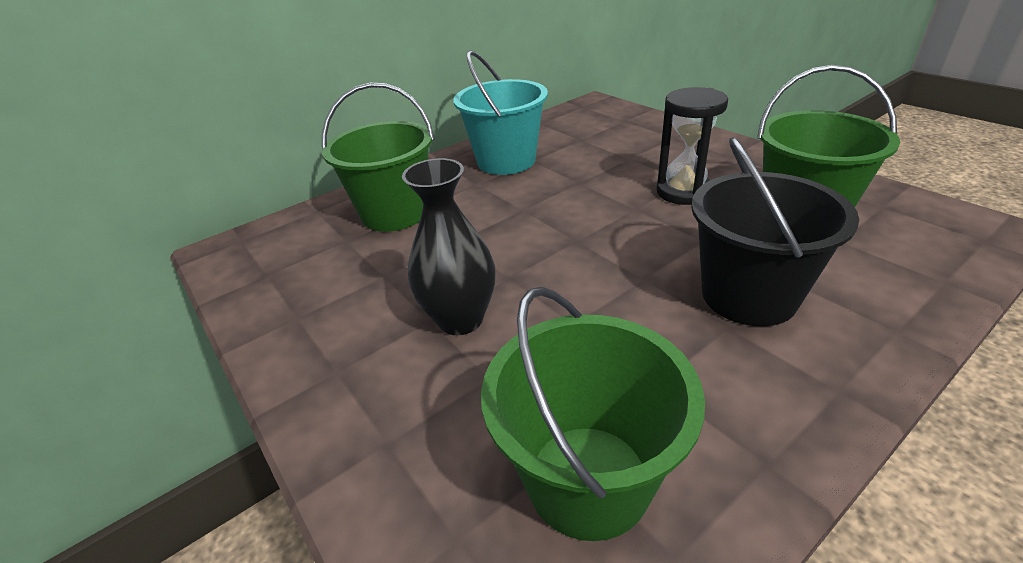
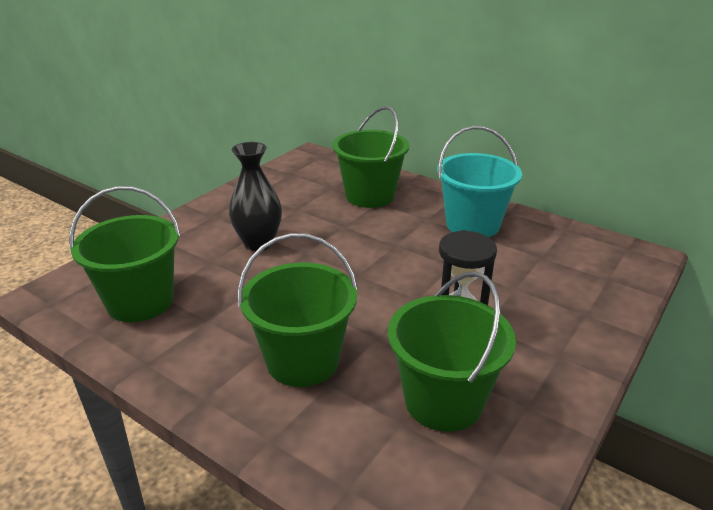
camera: 70 degrees right, 5 degrees down
(748, 295) = (302, 361): black bucket -> green bucket

